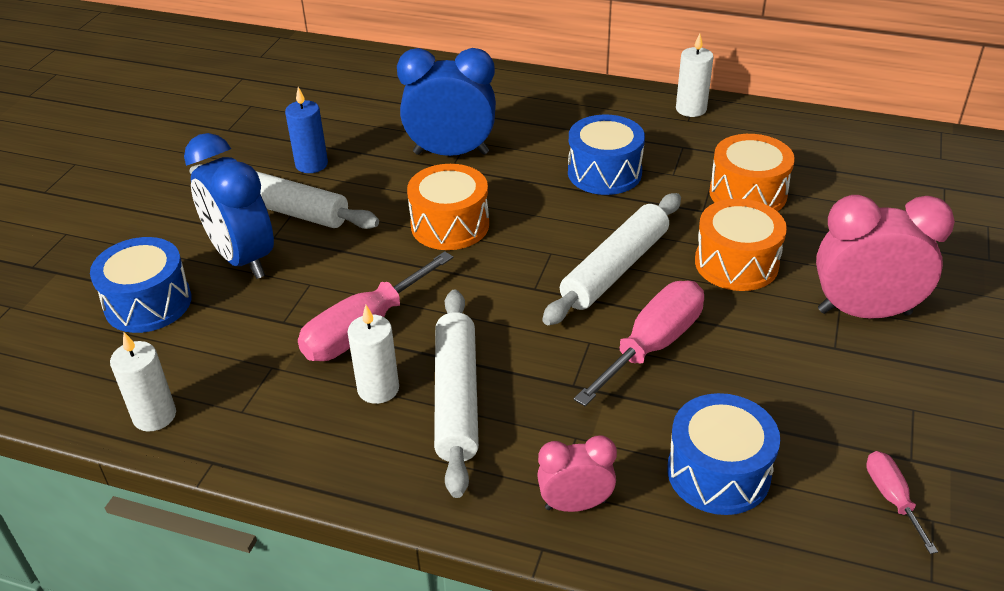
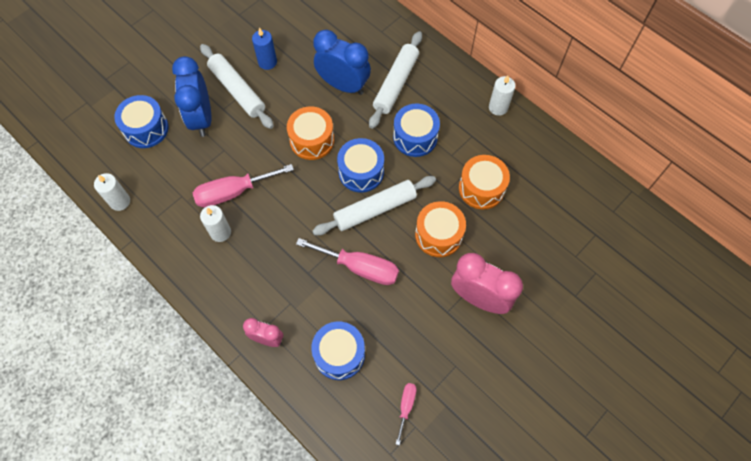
camera: 25 degrees right, 25 degrees up
(457, 398) = (252, 255): white rolling pin -> white rolling pin (396, 84)
(557, 234) = (361, 172): none -> blue drum
(652, 345) = (360, 267): pink screwdriver -> pink screwdriver turned 45 degrees clockwise

